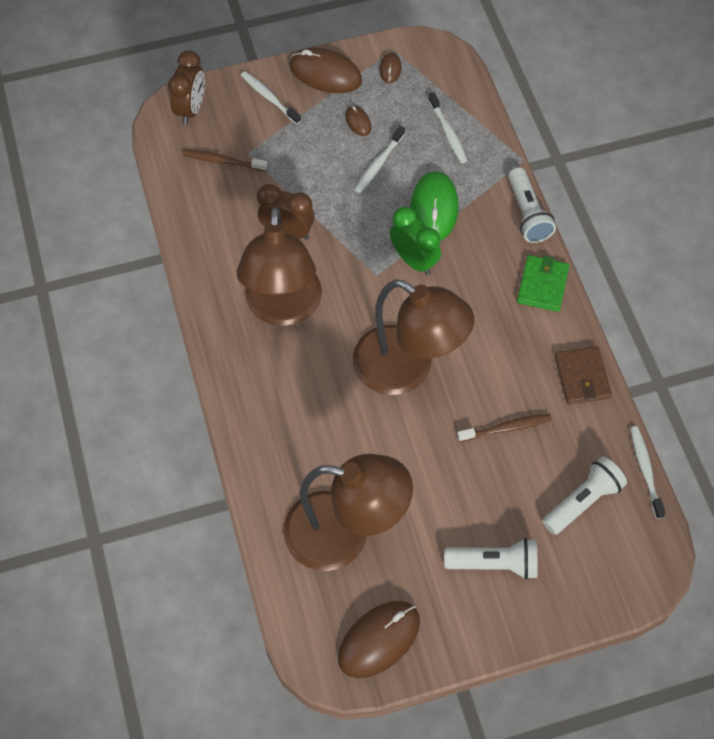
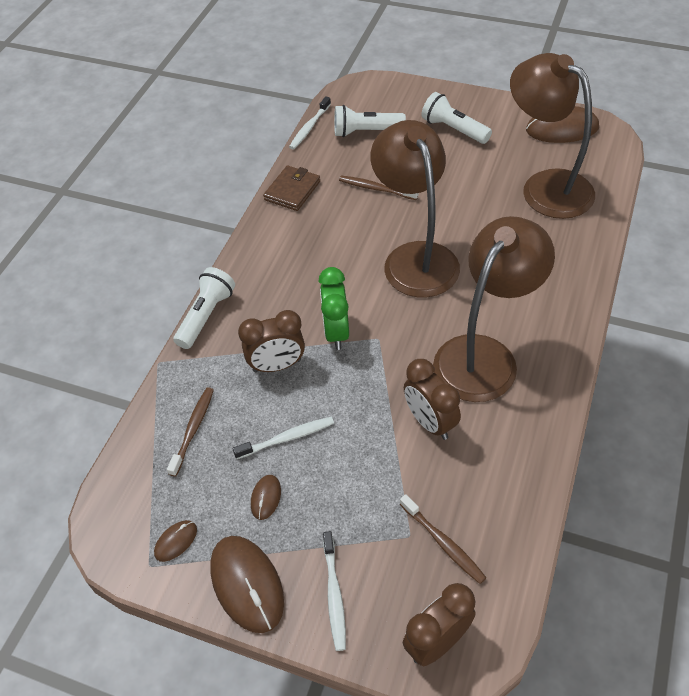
camera: 140 degrees left, 10 degrees down
(434, 208) = (277, 365): green mouse -> brown clock
(448, 132) = (193, 430): white toothbrush -> brown toothbrush
(542, 285) = (254, 259): green wallet -> none

